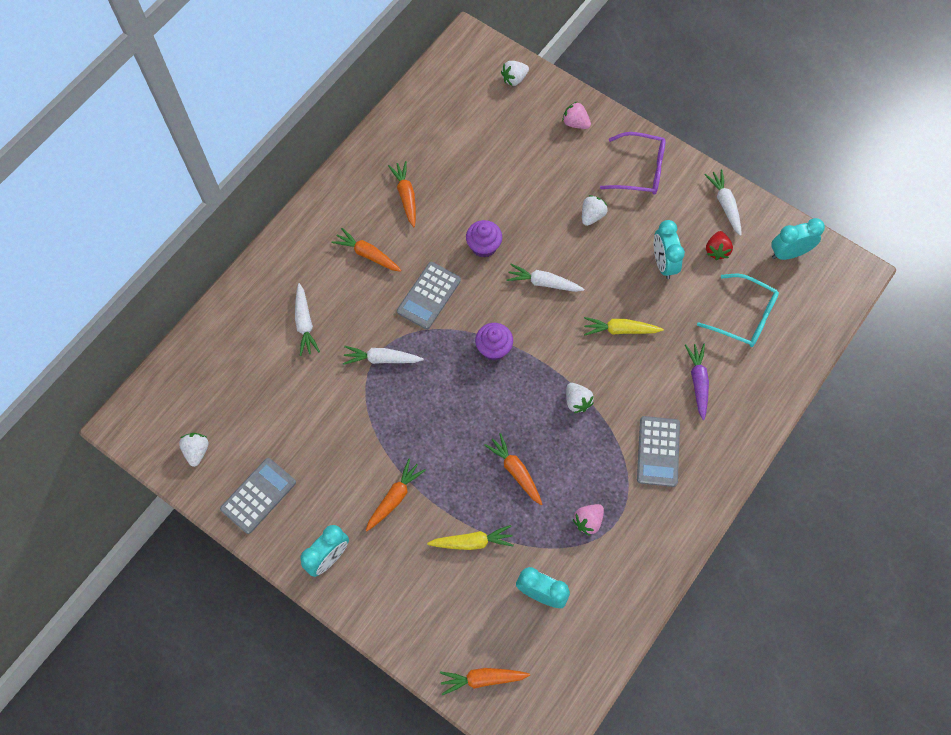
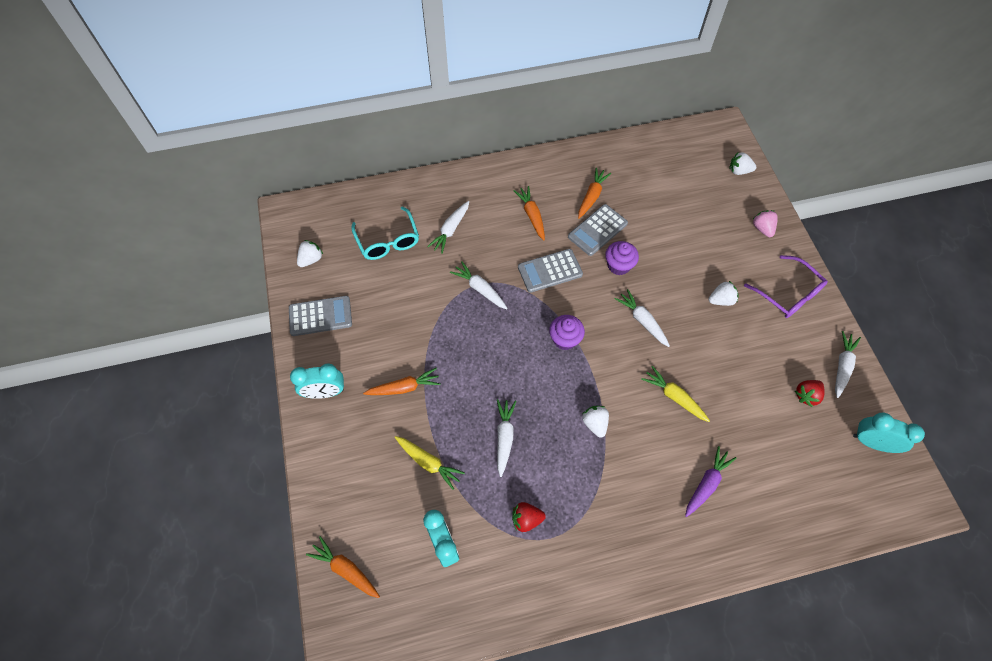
camera: 40 degrees right, 5 degrees down
(515, 471) = (504, 437): orange carrot -> white carrot
(577, 401) = (595, 423): white strawberry -> white strawberry turned 150 degrees clockwise
(588, 521) = (526, 519): pink strawberry -> red strawberry
(658, 451) = (627, 511): grey calculator -> grey calculator (597, 230)
(663, 263) = (751, 373): turquoise clock -> none
(744, 316) = (789, 463): turquoise glasses -> turquoise glasses (388, 241)

